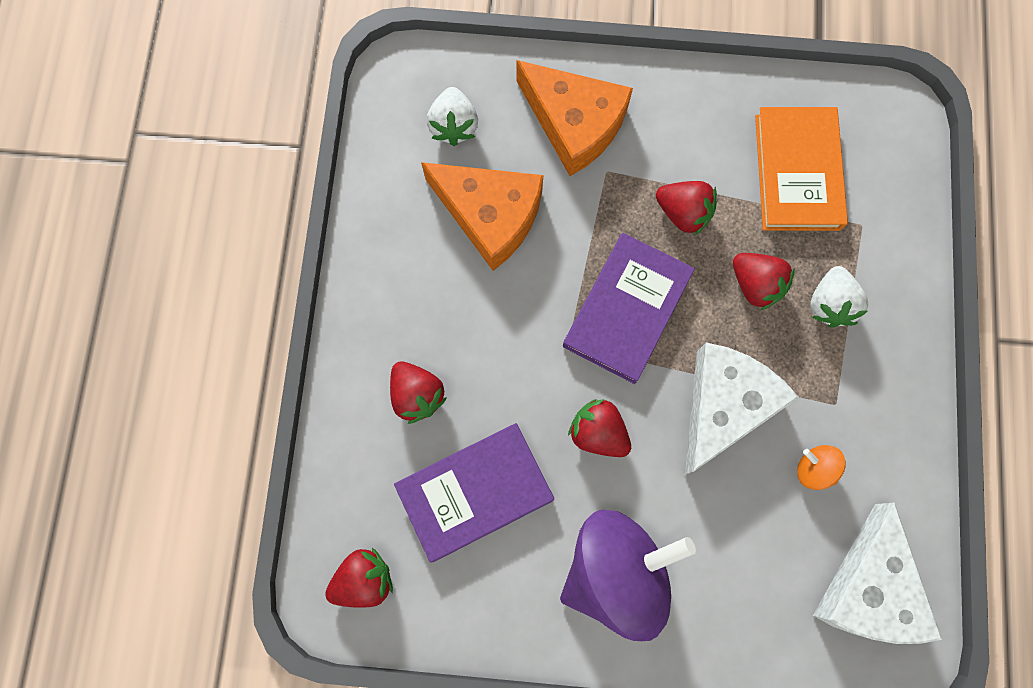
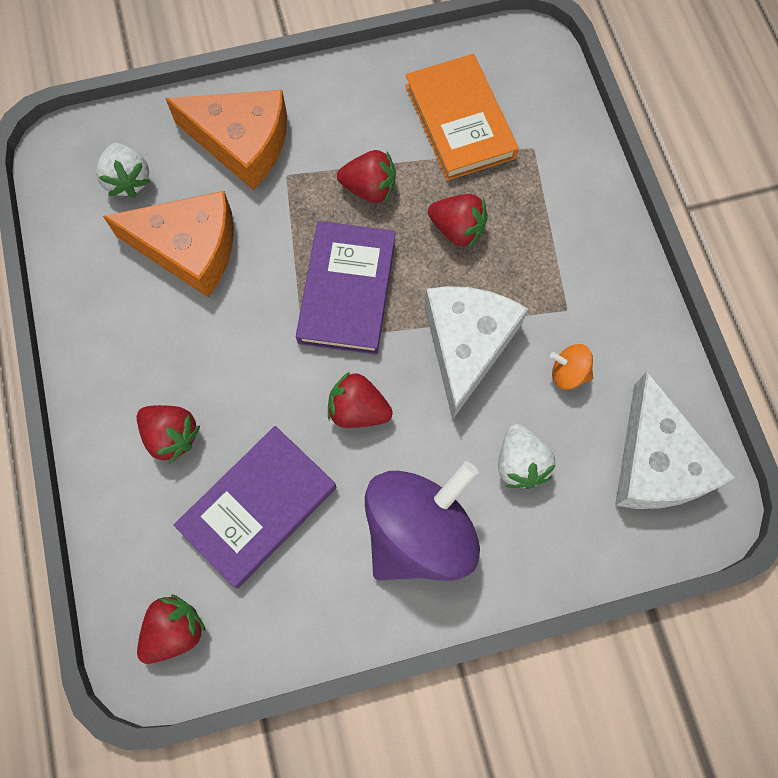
camera: 20 degrees left, 5 degrees down
(829, 304) = (529, 224): white strawberry -> white strawberry (520, 463)

